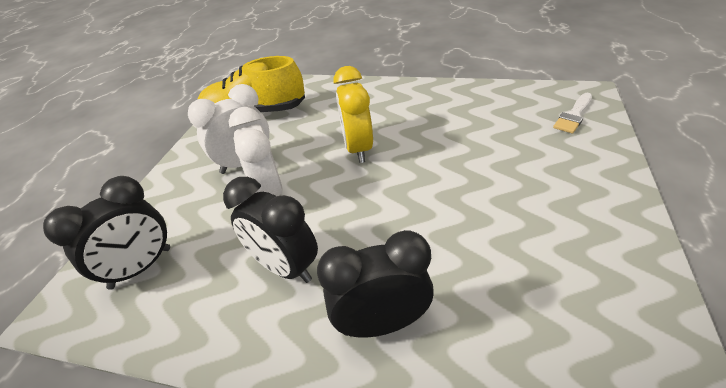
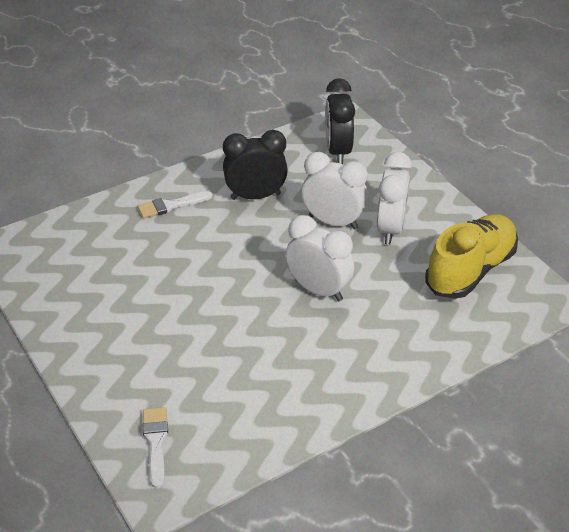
camera: 130 degrees right, 0 degrees up
(358, 149) = (318, 290): yellow clock -> white clock
(382, 323) = (171, 205): black clock -> white brush

